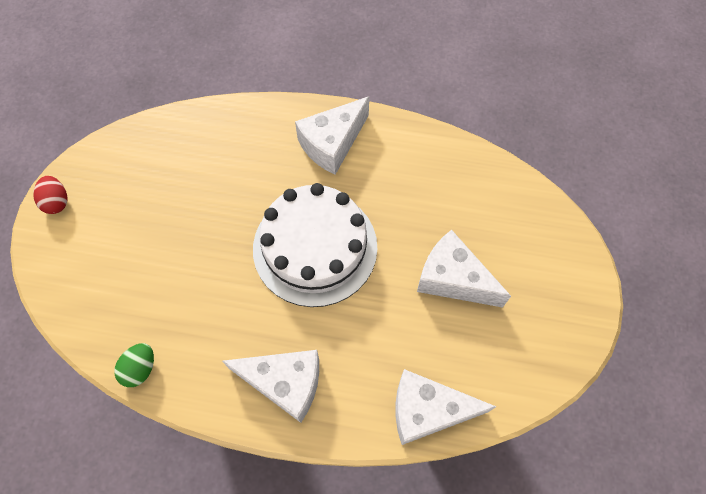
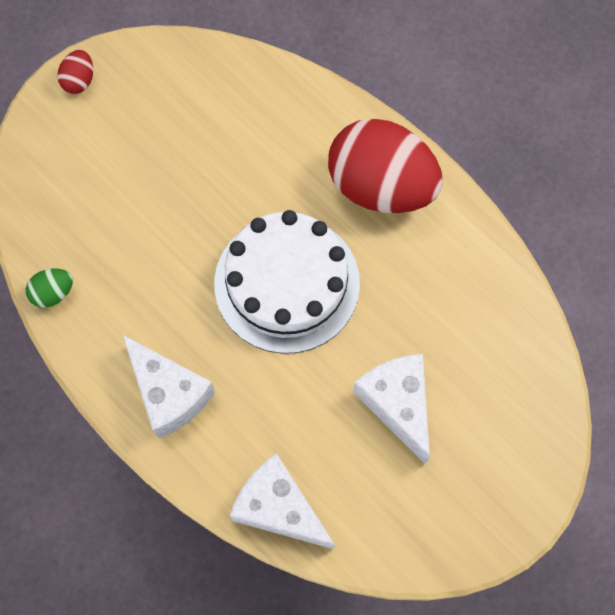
camera: 35 degrees right, 5 degrees up
(332, 144) = (381, 186): white cheese -> red egg

